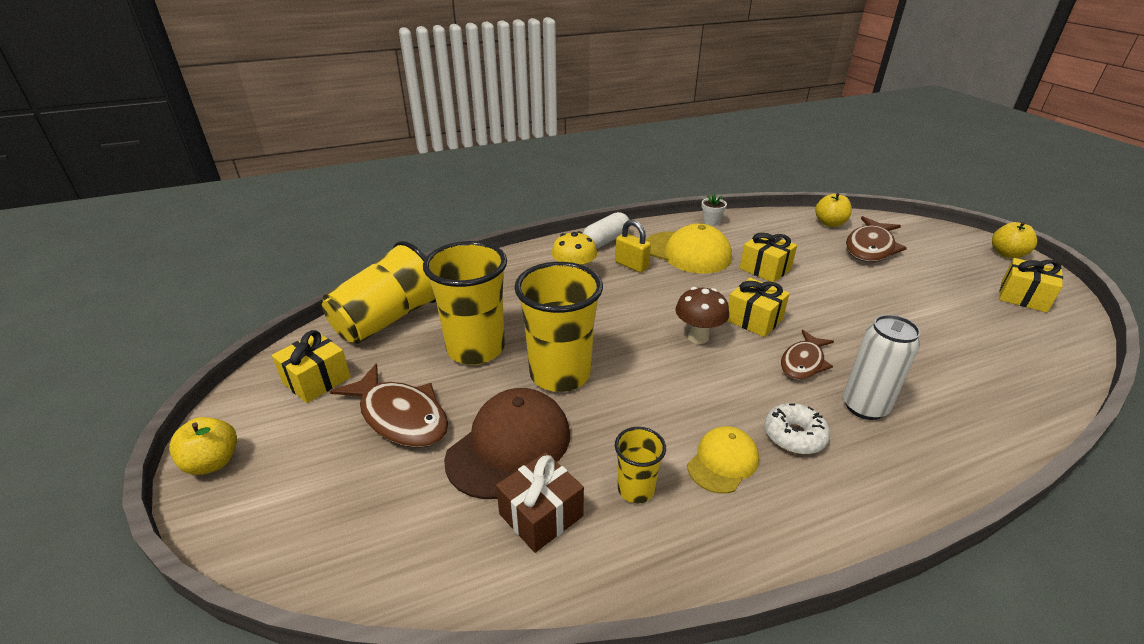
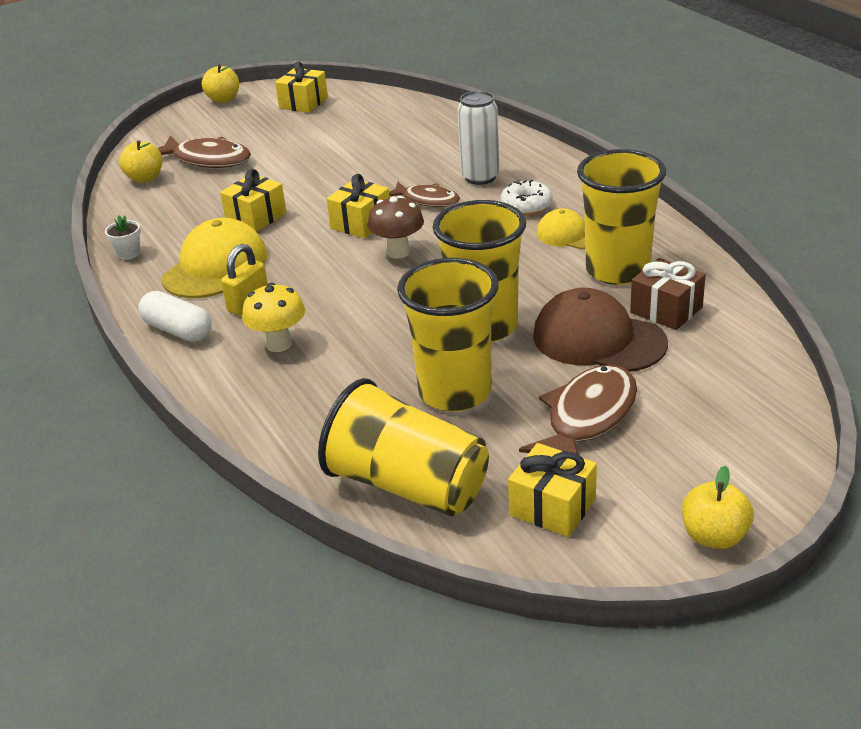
camera: 95 degrees left, 0 degrees up
(636, 489) = (617, 270): yellow cup -> yellow cup, size x2.03

